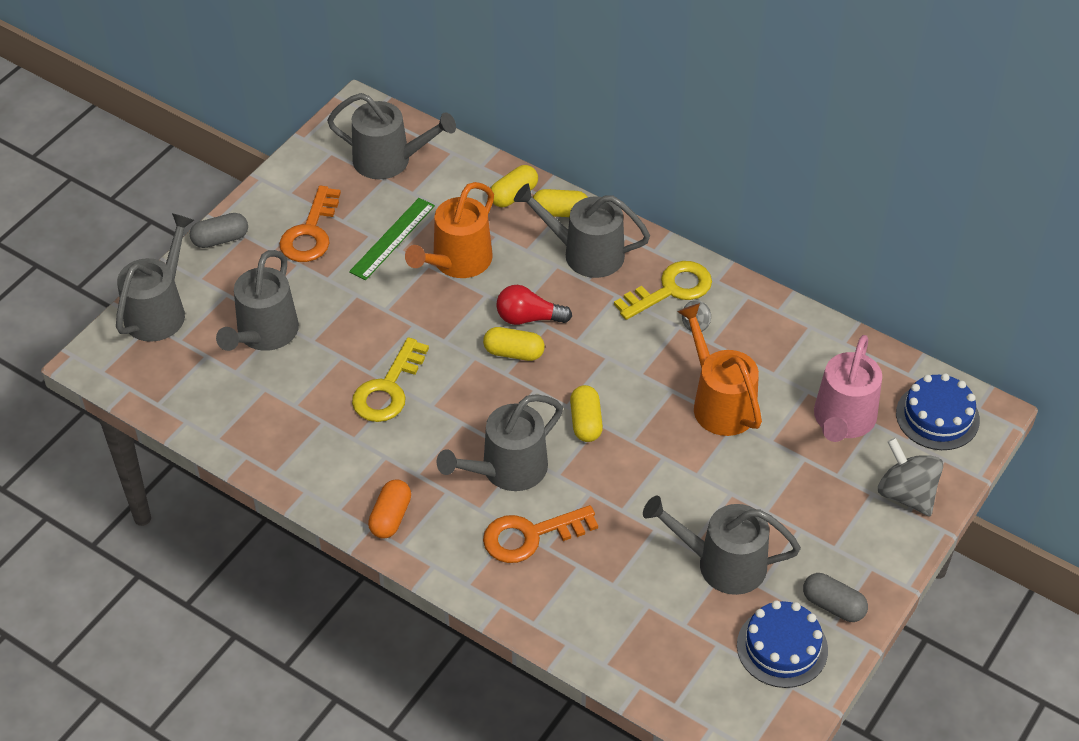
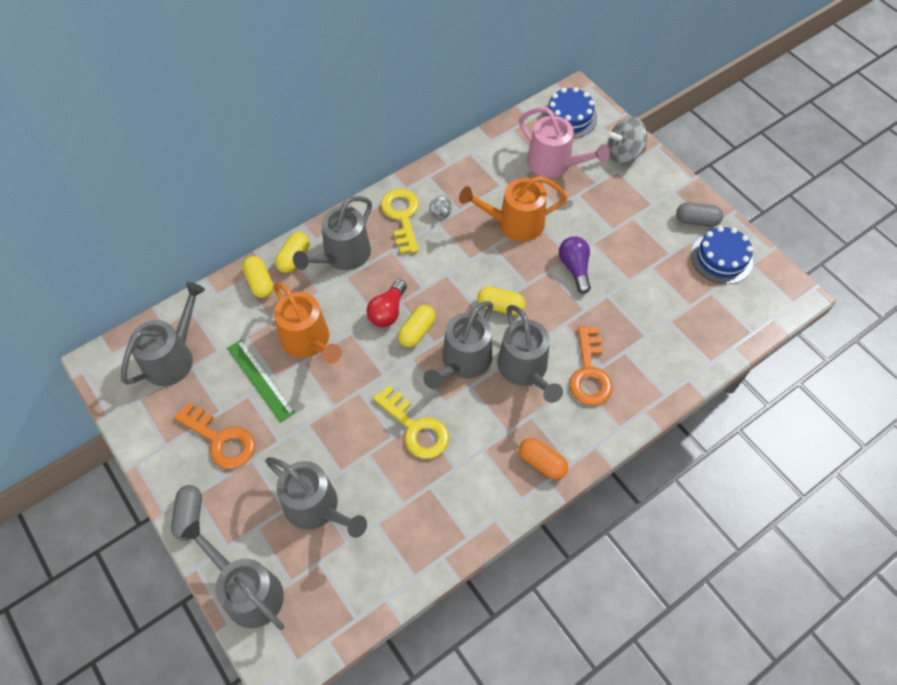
camera: 70 degrees left, 10 degrees up
(681, 484) = (575, 268): none -> purple light bulb
(722, 564) = (648, 267): grey watering can -> grey watering can (463, 362)
(833, 605) = (696, 220): grey capsule -> grey capsule turned 45 degrees clockwise

